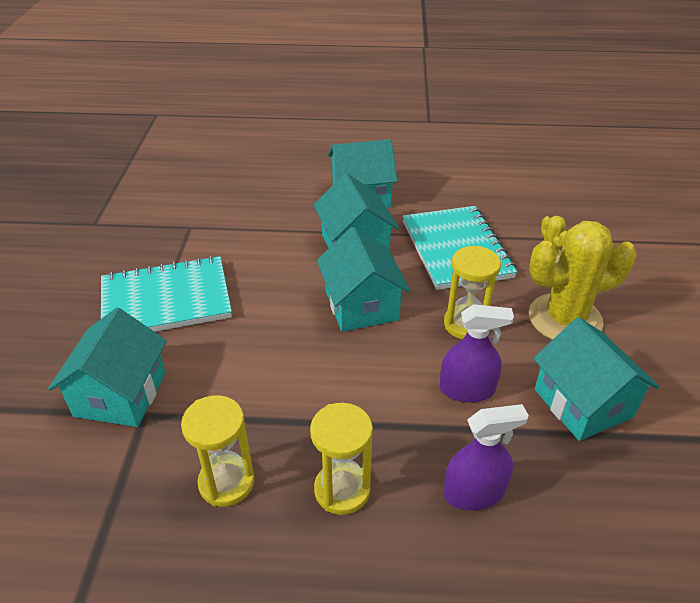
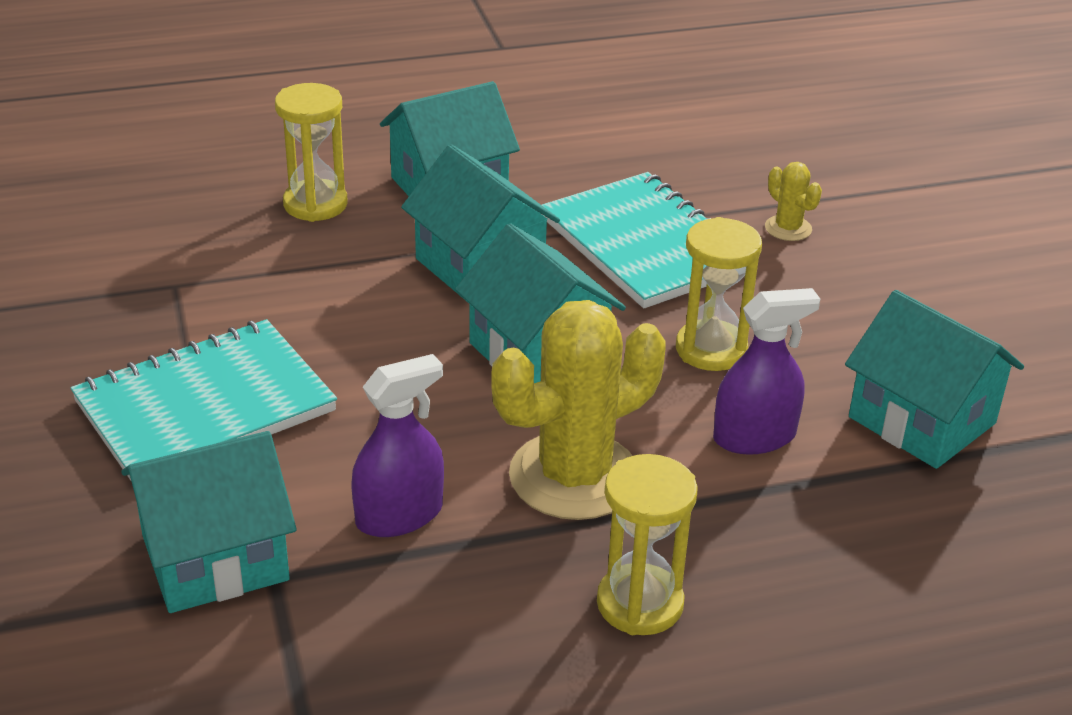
camera: 20 degrees left, 5 degrees down
(120, 394) = (215, 558): turquoise house -> turquoise house turned 75 degrees clockwise
(226, 482) = (462, 635): yellow hourglass -> yellow hourglass (315, 204)
(474, 492) = (825, 563): purple spray bottle -> purple spray bottle (399, 515)
(565, 319) = (850, 315): yellow cactus -> yellow cactus (574, 476)

